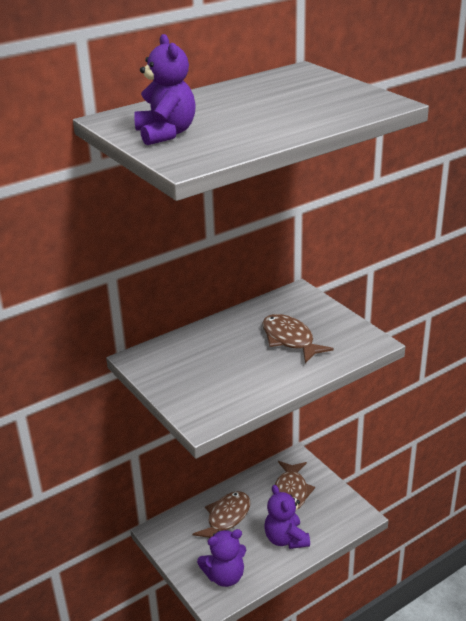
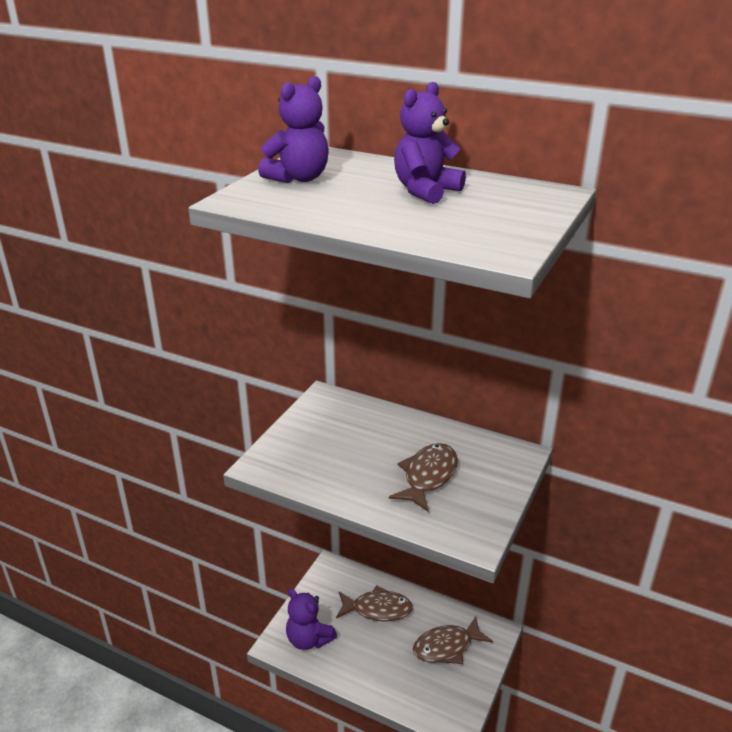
camera: 60 degrees right, 0 degrees up
(286, 539) = (381, 668): purple teddy bear -> purple teddy bear (425, 191)

